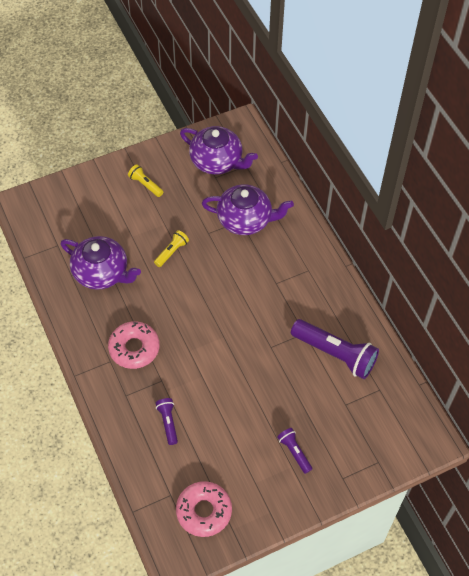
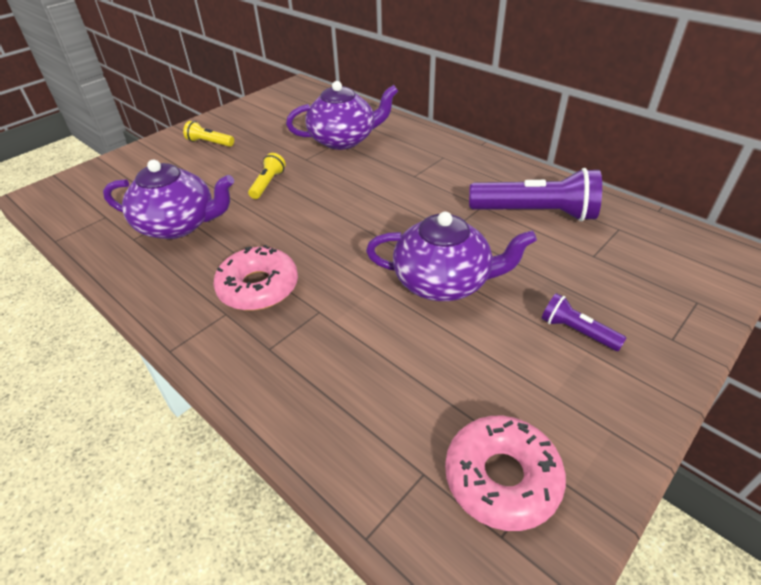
camera: 20 degrees left, 15 degrees down
(168, 423) = (358, 361): purple flashlight -> none
(217, 161) = (286, 111): purple teapot -> purple teapot (443, 282)

